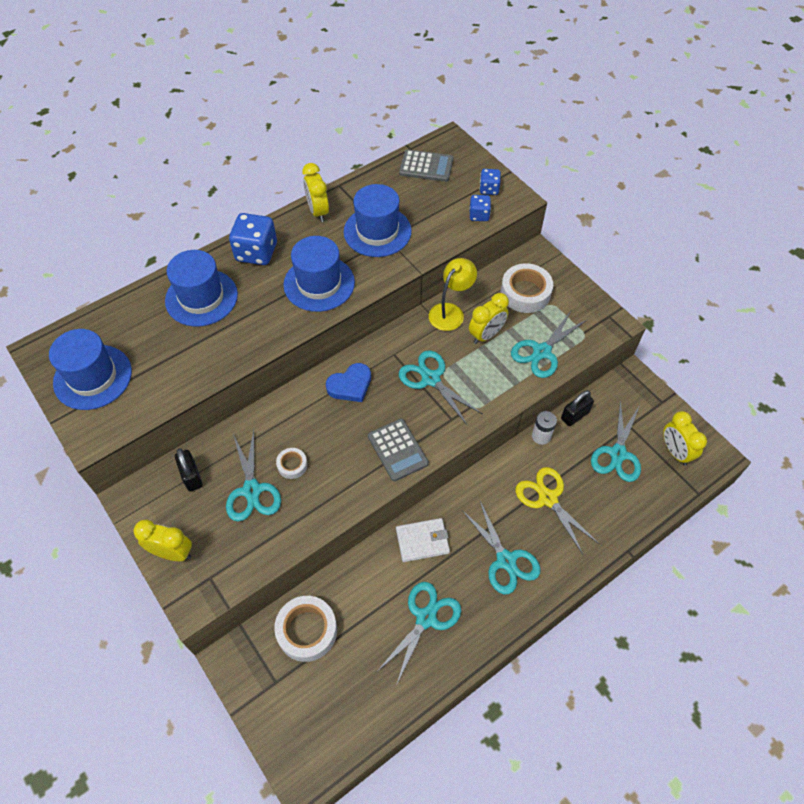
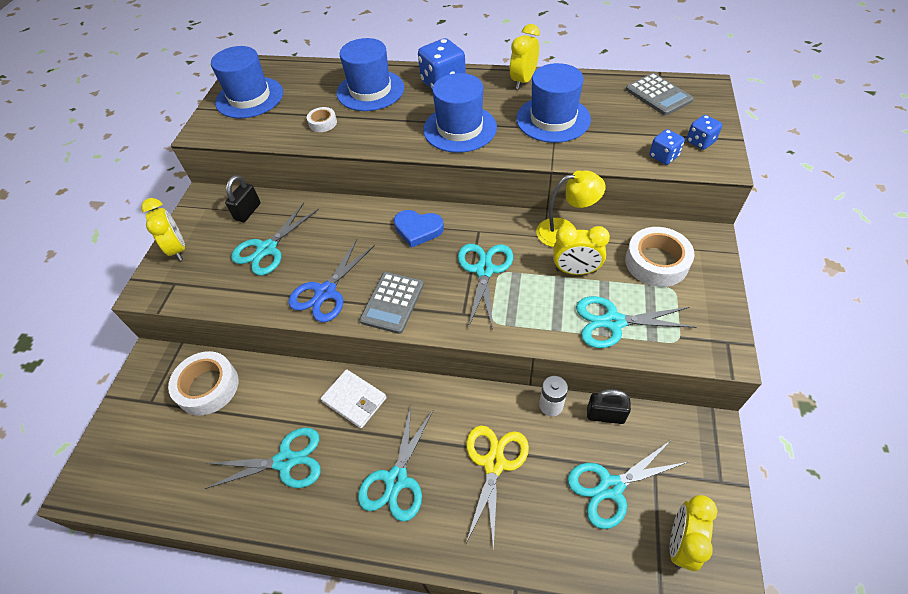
camera: 50 degrees right, 5 degrees down
(292, 465) = (311, 253): white tape -> white tape (323, 123)
(342, 482) = (325, 292): none -> blue scissors

